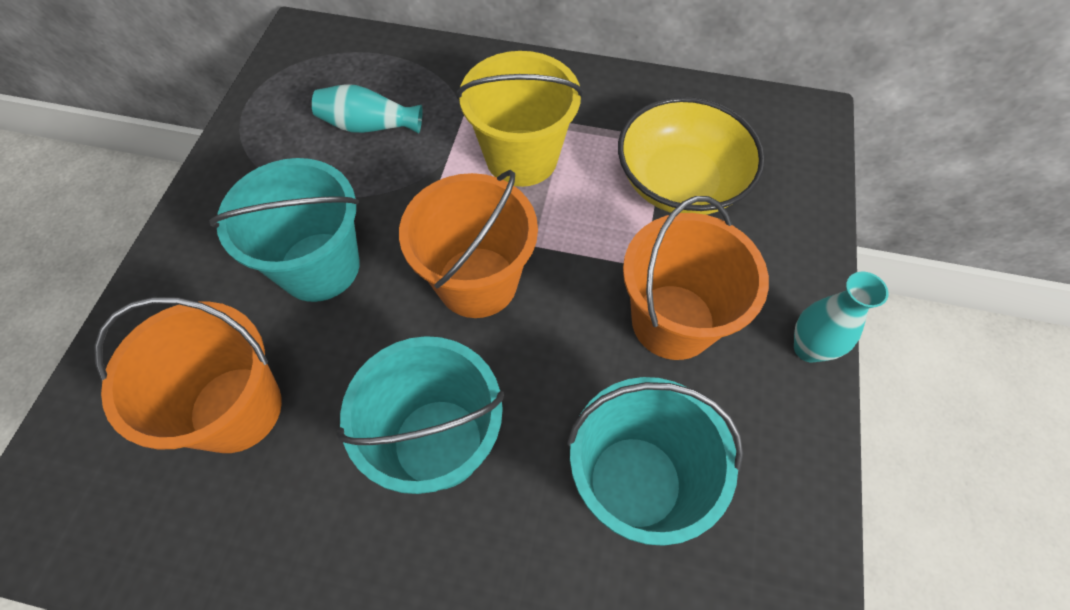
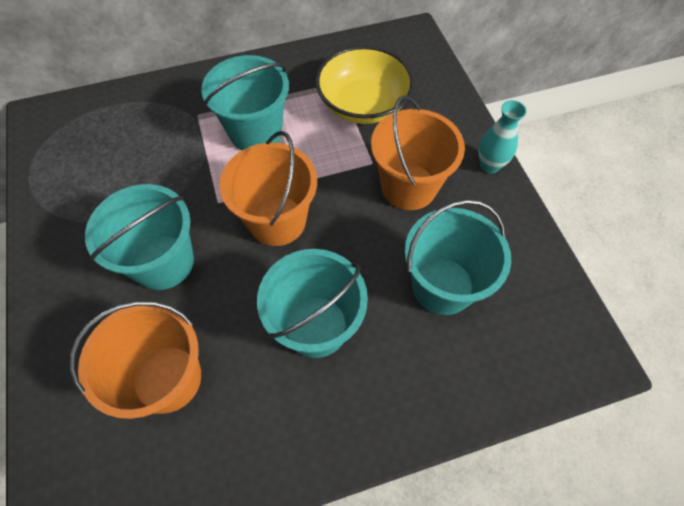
camera: 30 degrees left, 0 degrees up
(369, 125) = (135, 156): turquoise vase -> none
(521, 158) = (255, 132): yellow bucket -> turquoise bucket

